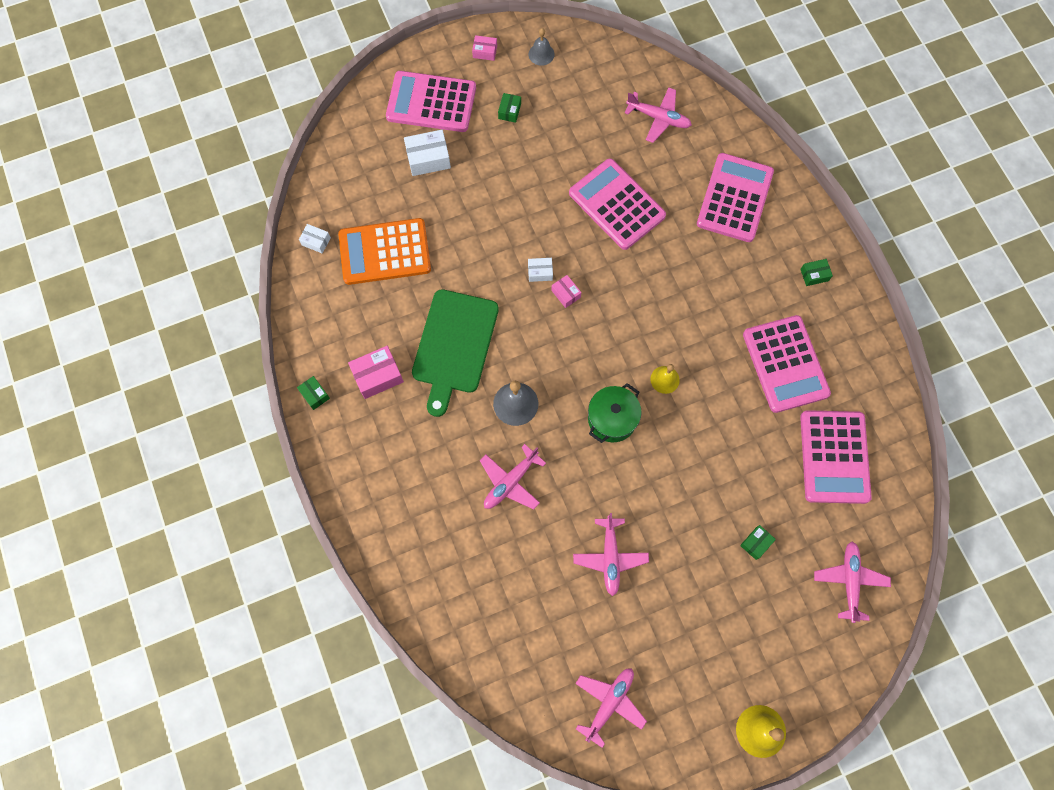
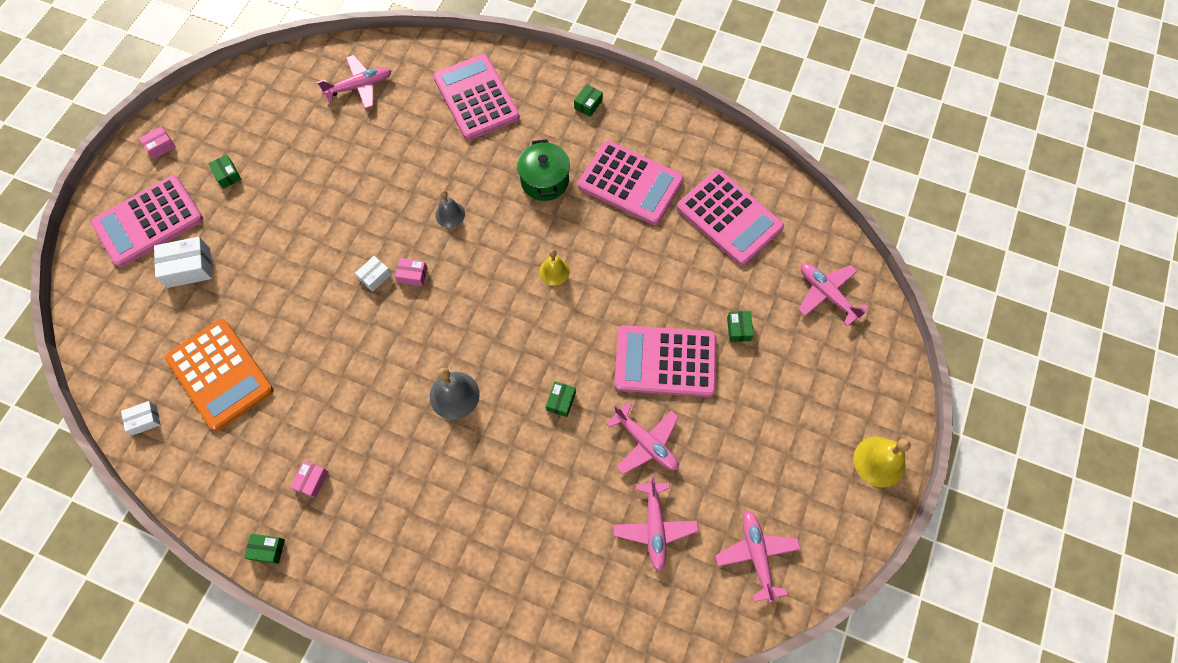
camera: 45 degrees left, 5 degrees down
(377, 376) = (312, 481): pink box -> pink box, size x0.58
(384, 252) = (220, 374): orange calculator -> orange calculator turned 75 degrees counterclockwise
(428, 158) = (189, 268): white box -> white box turned 45 degrees clockwise
(454, 346) = (357, 396): green cutting board -> none
(510, 482) = (510, 460): pink plane -> pink plane (654, 528)
(541, 54) = (213, 112): grey bell -> grey bell (450, 214)
(581, 474) = (561, 401): none -> green box
(612, 419) = (543, 337): green pot -> green pot (545, 181)
(617, 204) = (388, 175): pink calculator -> pink calculator (665, 361)

